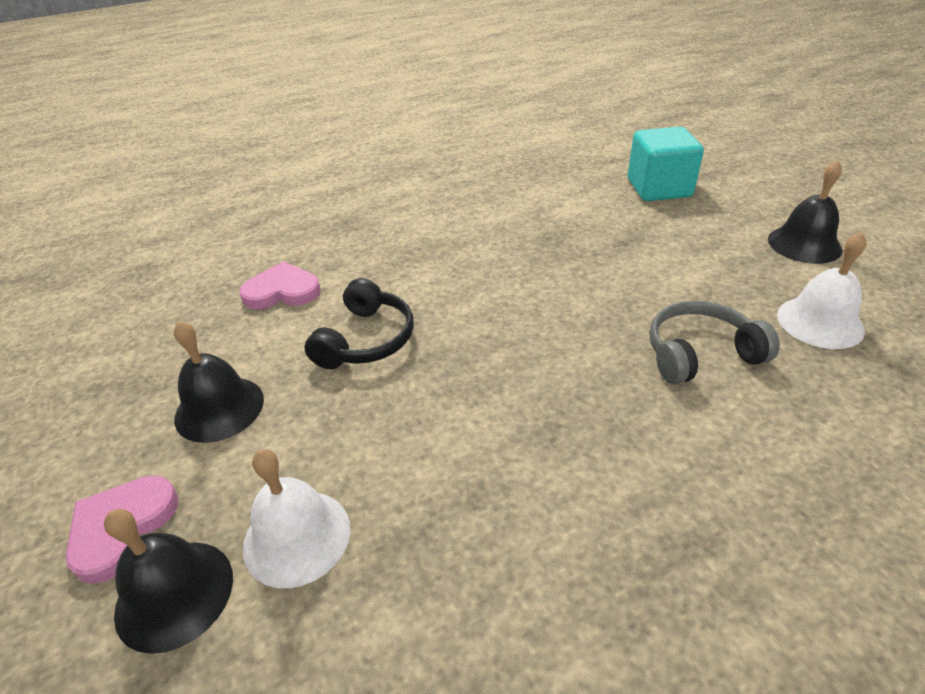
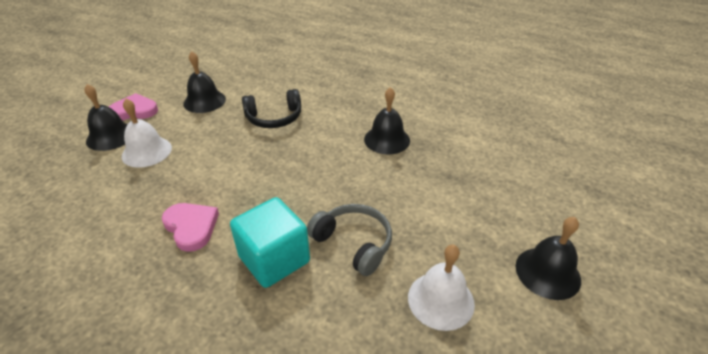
camera: 55 degrees right, 0 degrees up
(282, 291) = (291, 80): pink heart -> pink heart (191, 227)
(518, 259) = (387, 139): none -> black bell
(658, 188) = (542, 172): turquoise cube -> turquoise cube (274, 259)

